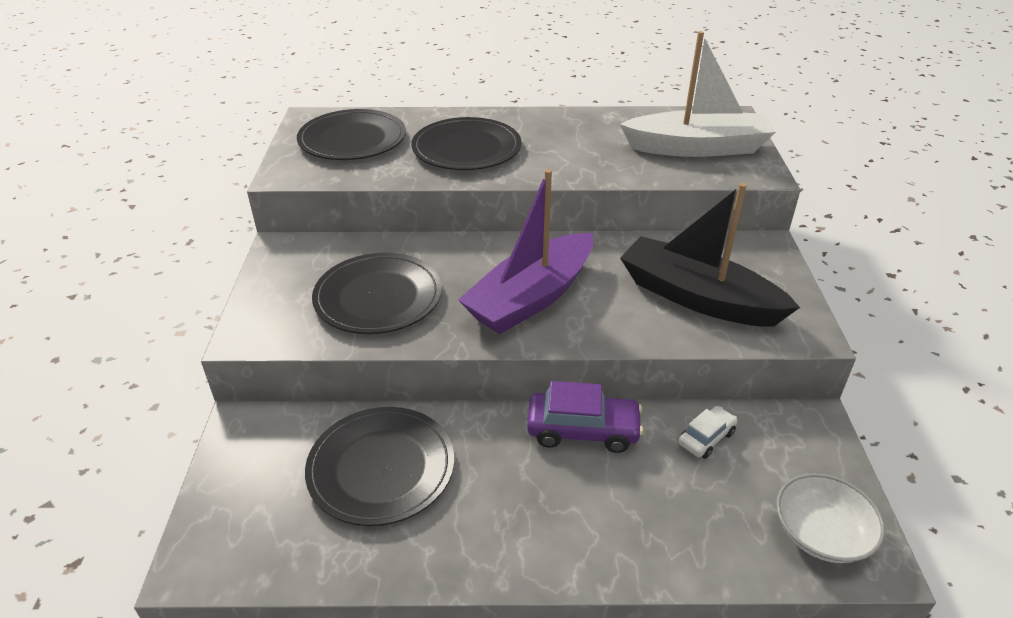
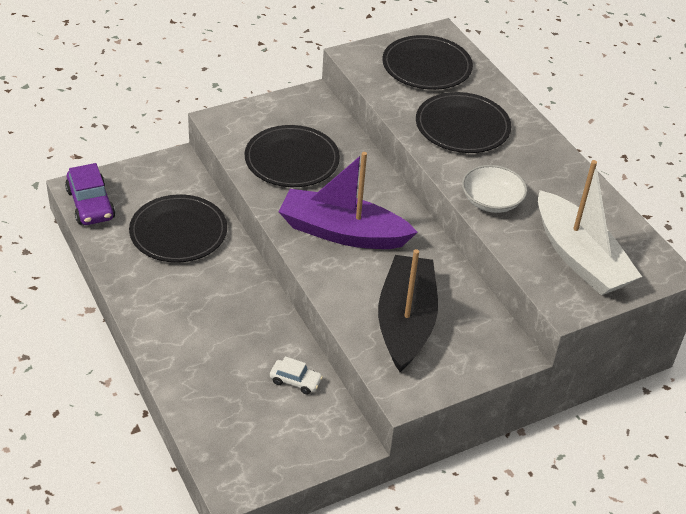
camera: 60 degrees right, 5 degrees up
(583, 430) = (264, 314): purple car -> purple car (91, 204)
(821, 533) = (242, 456): white bowl -> white bowl (491, 201)

